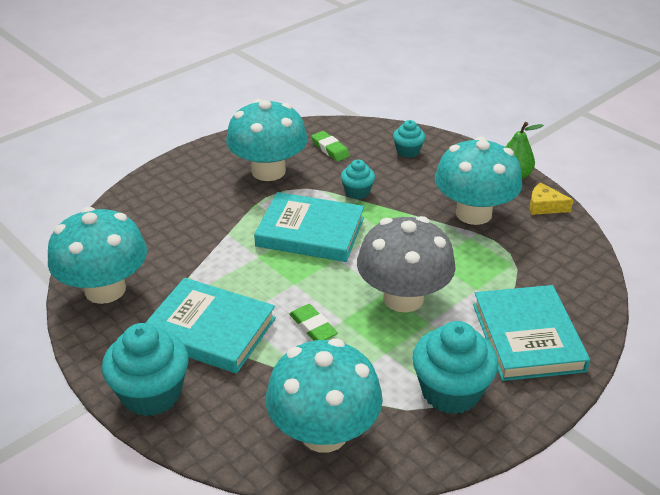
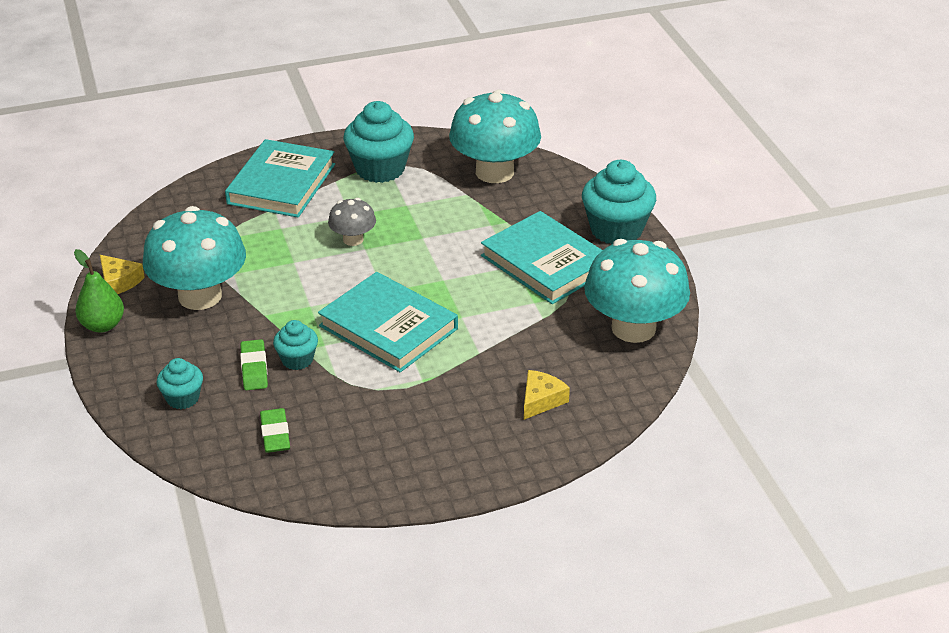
camera: 155 degrees left, 0 degrees up
(163, 214) = (541, 400): none -> yellow cheese
(268, 171) = (379, 424): turquoise mushroom -> none
(313, 327) = (452, 240): green eraser -> green eraser (254, 368)
(403, 298) = (353, 239): grey mushroom -> grey mushroom, size x0.50

